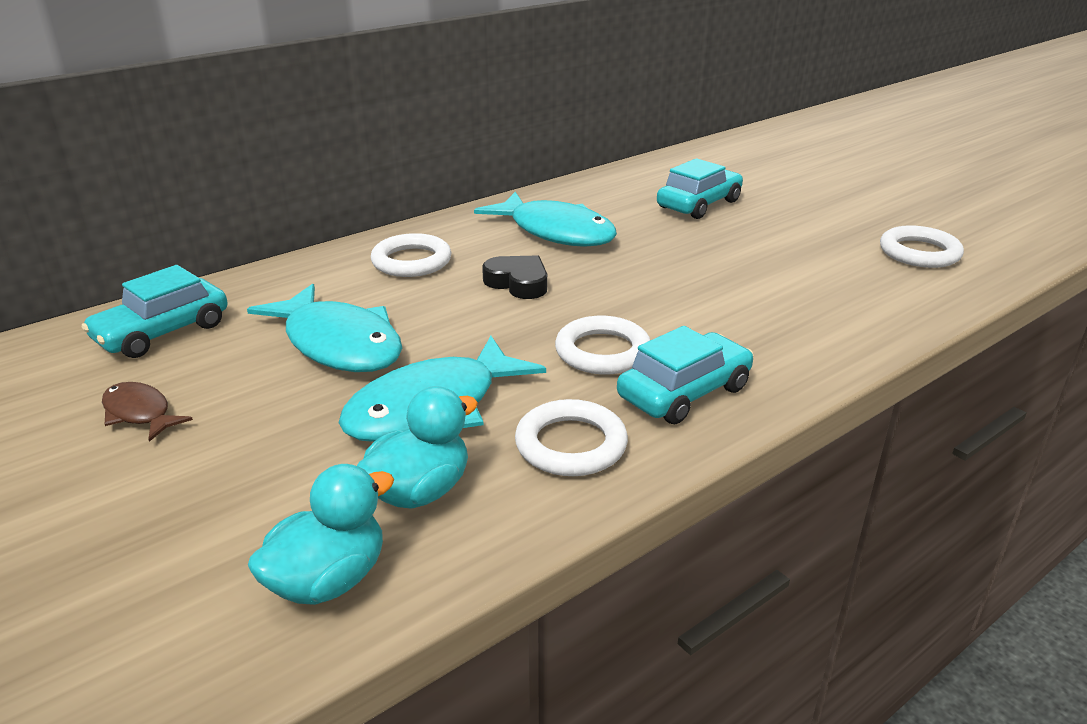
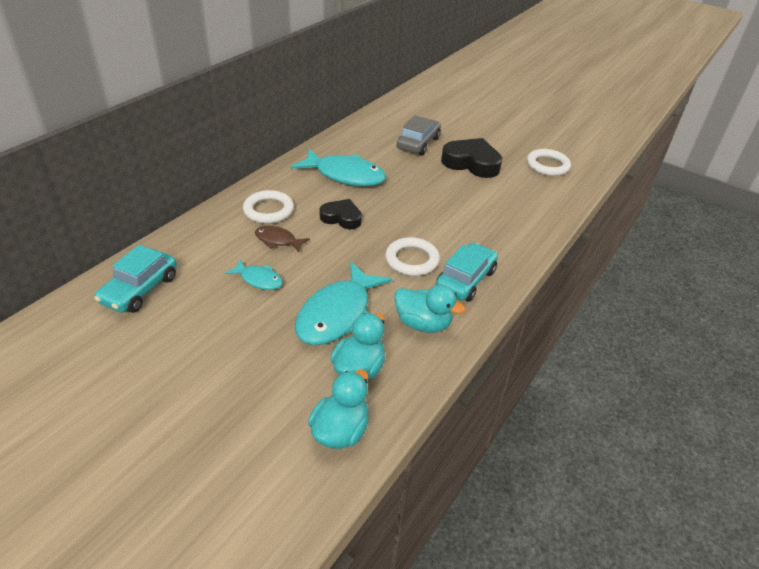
camera: 20 degrees left, 10 degrees up
(139, 413) = (165, 350): brown fish -> brown fish (278, 240)
(339, 344) = (259, 279): turquoise fish -> turquoise fish, size x0.51
(571, 445) = (423, 324): white ring -> turquoise duck
(699, 204) = (418, 143): turquoise car -> grey car
(778, 236) = (471, 163): none -> black heart

